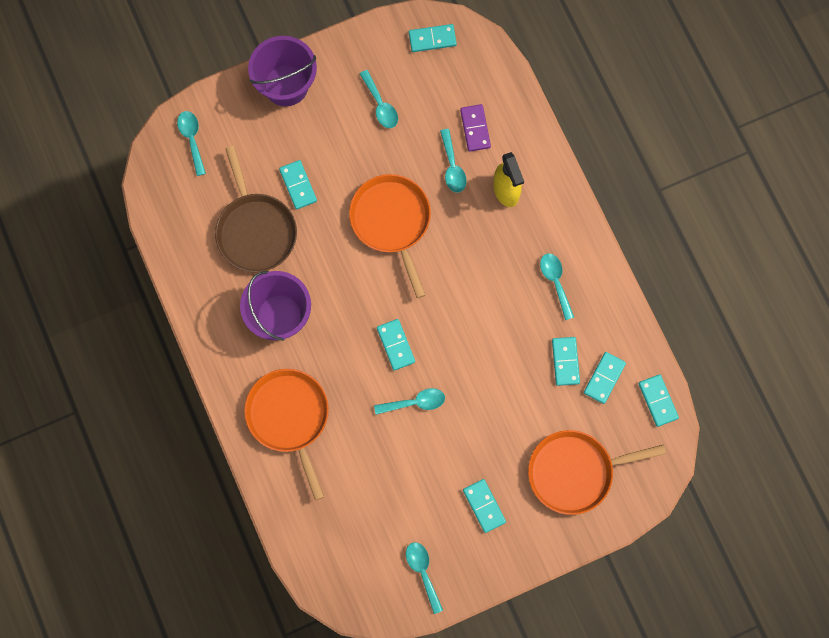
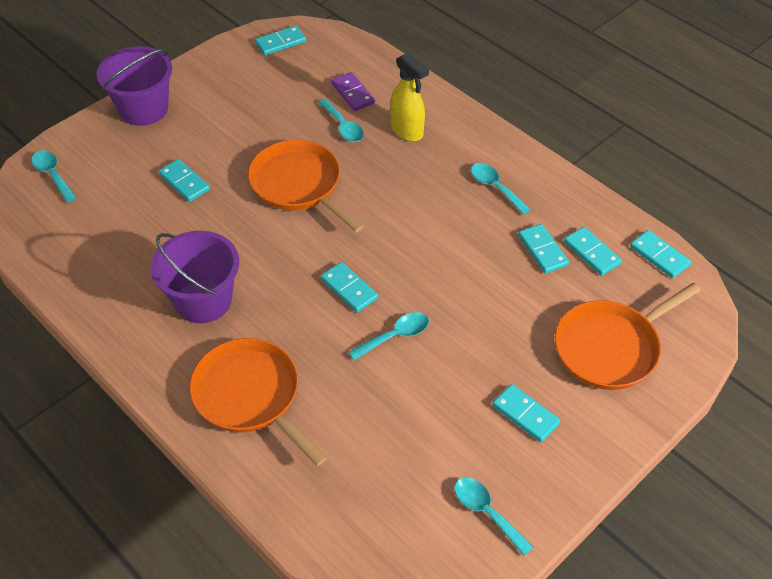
camera: 20 degrees left, 25 degrees down
(255, 231) = (149, 232): brown pan -> none
(380, 105) = (248, 100): turquoise spoon -> none
(604, 378) = (592, 253): turquoise domino -> turquoise domino turned 45 degrees counterclockwise

